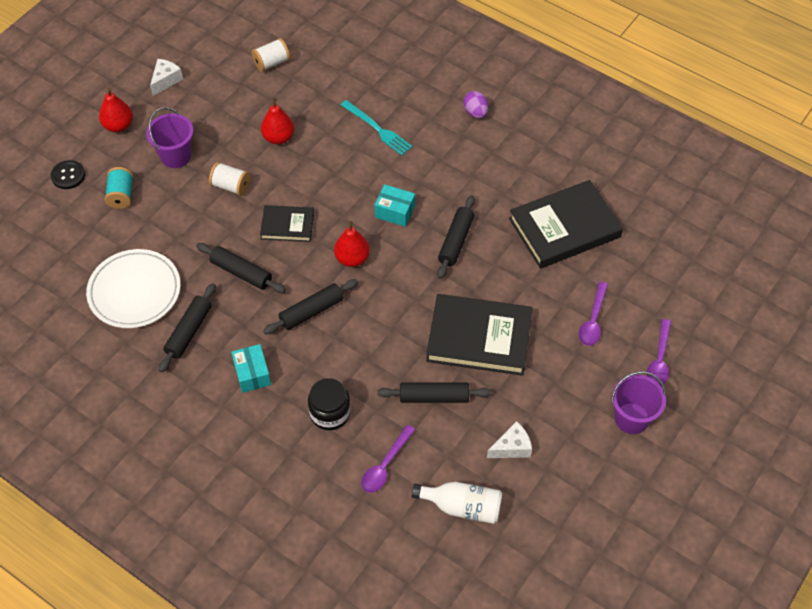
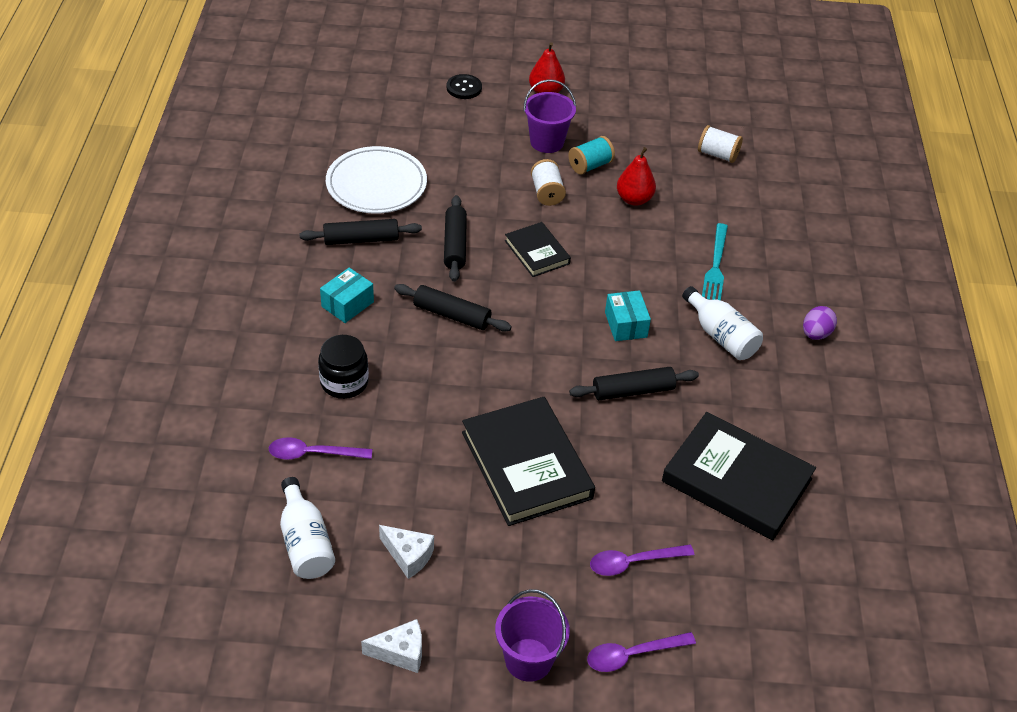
camera: 55 degrees right, 10 degrees down
(121, 195) = (472, 129): turquoise spool -> turquoise spool (590, 166)
(166, 80) = (625, 97): white cheese -> white cheese (401, 652)
(352, 258) = (539, 317): red pear -> none
(434, 397) = (423, 458): black rolling pin -> none
(442, 164) = (721, 336): none -> white bottle

